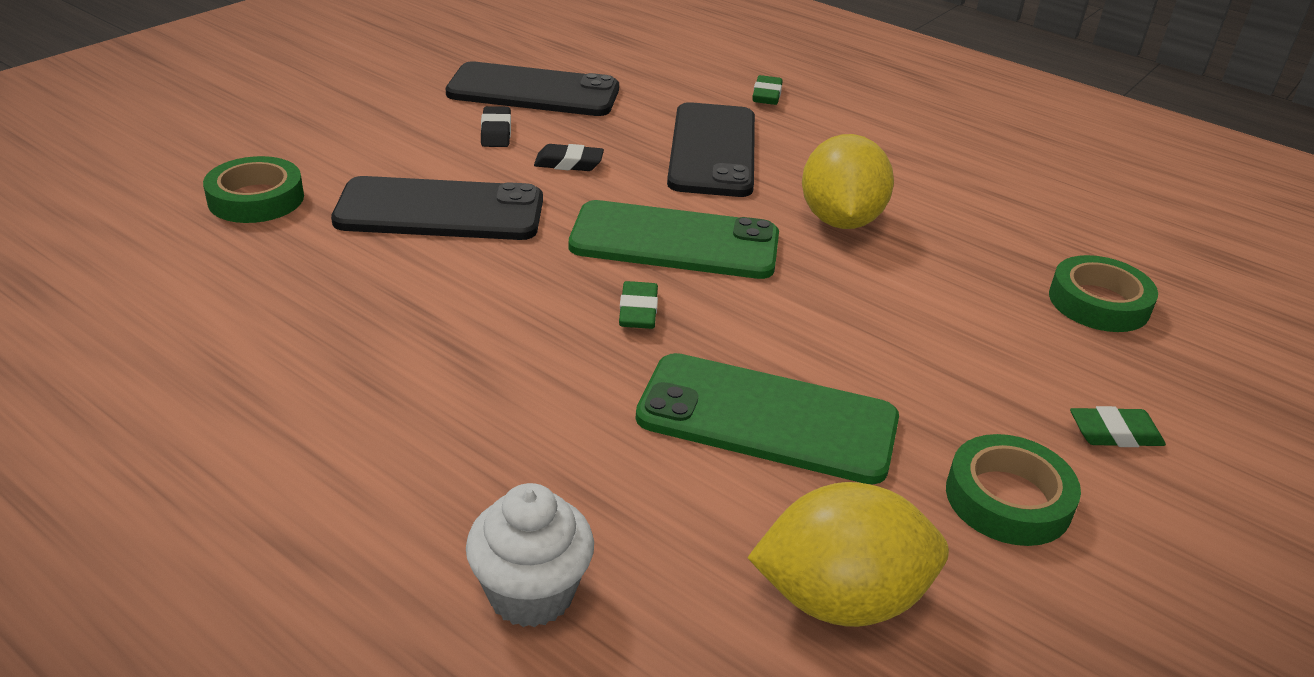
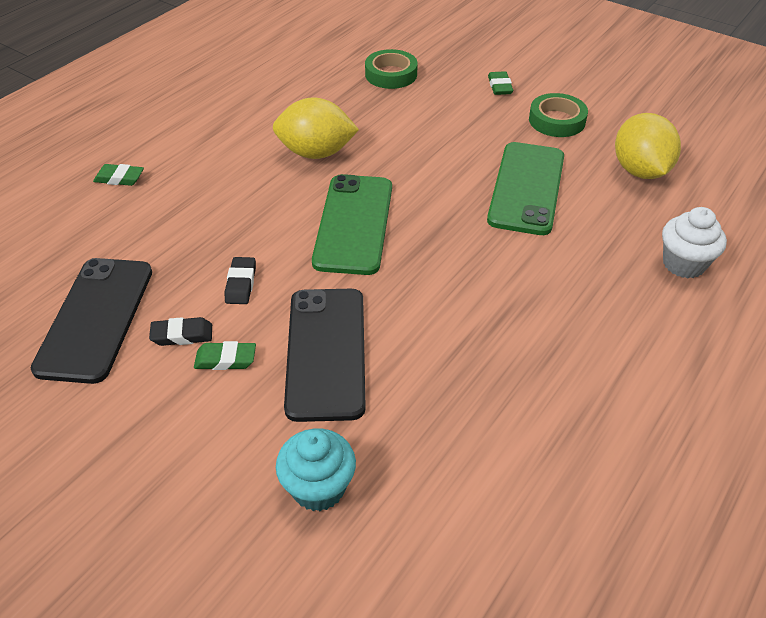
camera: 90 degrees left, 10 degrees up
(256, 199) = (318, 488): green tape -> turquoise cupcake
(638, 311) = (440, 238): green eraser -> green eraser (225, 359)
(712, 150) = (217, 207): black phone -> none

